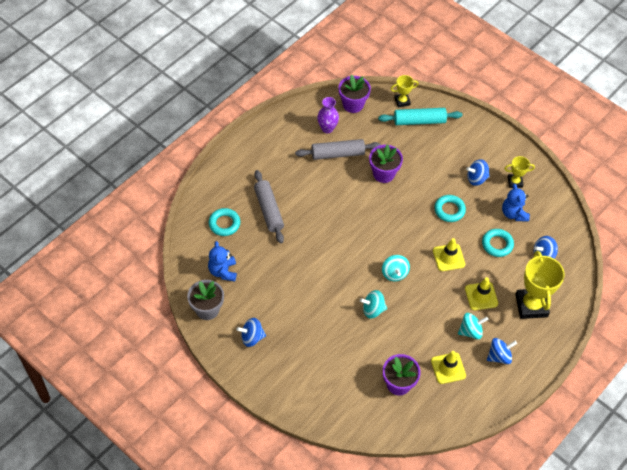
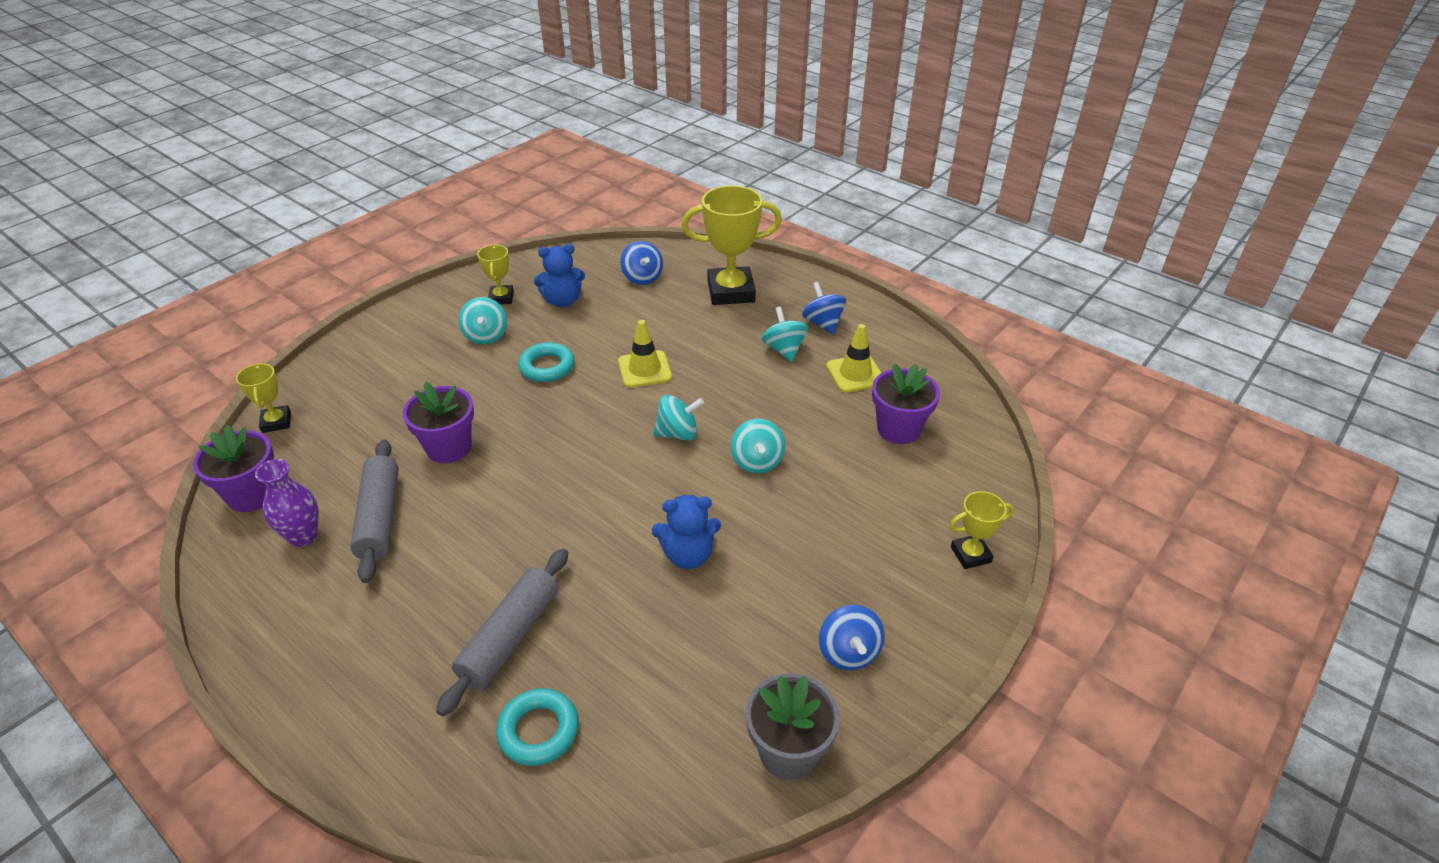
camera: 90 degrees left, 15 degrees down
(223, 271) = (679, 724): blue teddy bear -> blue teddy bear (688, 555)
(268, 210) = (510, 637): grey rolling pin -> grey rolling pin turned 45 degrees counterclockwise
(305, 401) = (970, 554): none -> yellow trophy
(419, 121) = (335, 400): turquoise rolling pin -> none
(476, 178) = (486, 336): blue spinning top -> turquoise spinning top
(481, 296) = (718, 337): yellow traffic cone -> none
(497, 244) = (620, 319): turquoise ring -> none

